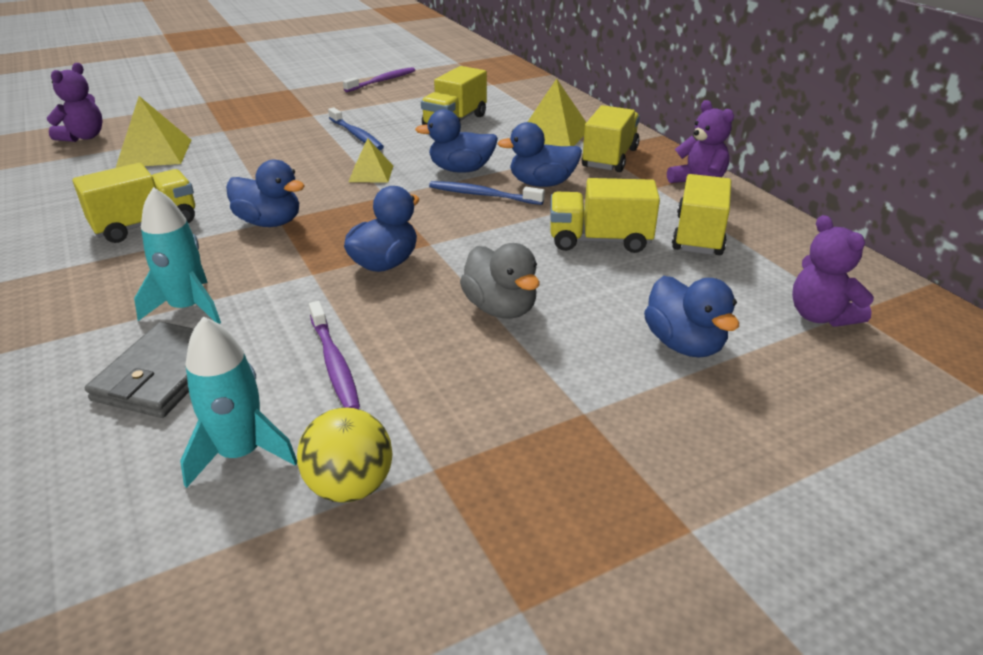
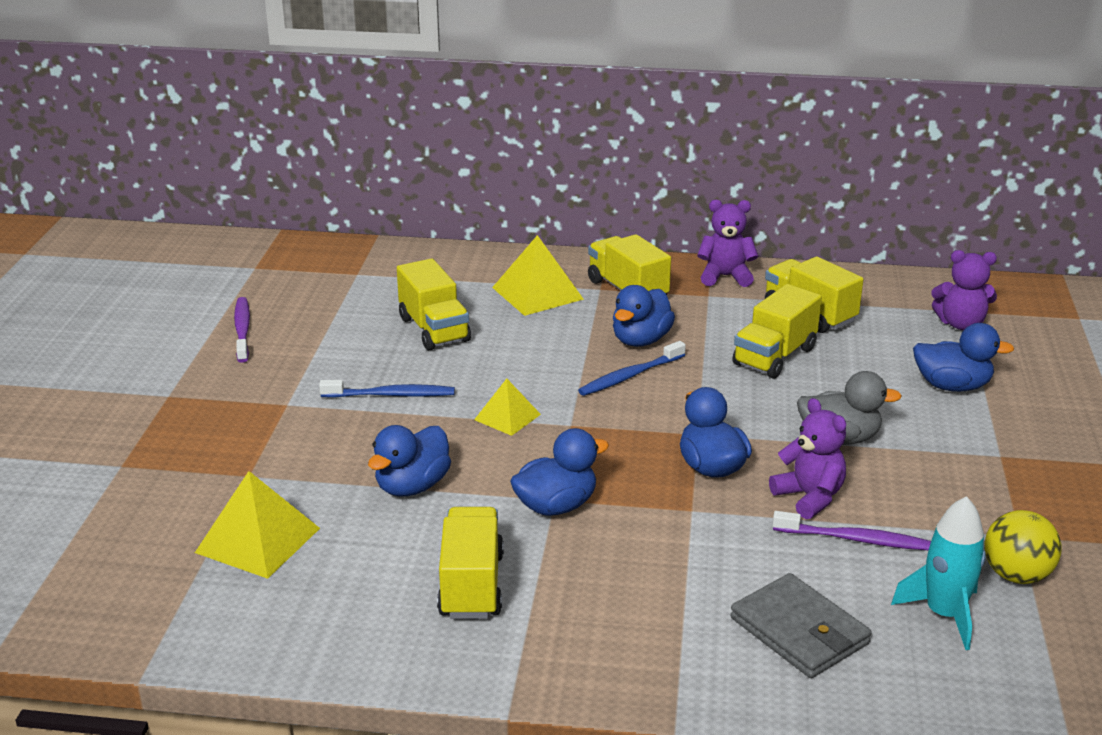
camera: 55 degrees left, 5 degrees down
(83, 137) = (115, 587): purple teddy bear -> purple teddy bear (809, 497)
(188, 308) = (691, 594): turquoise rocket -> none
(461, 170) = (560, 367): blue duck -> blue duck (412, 486)

